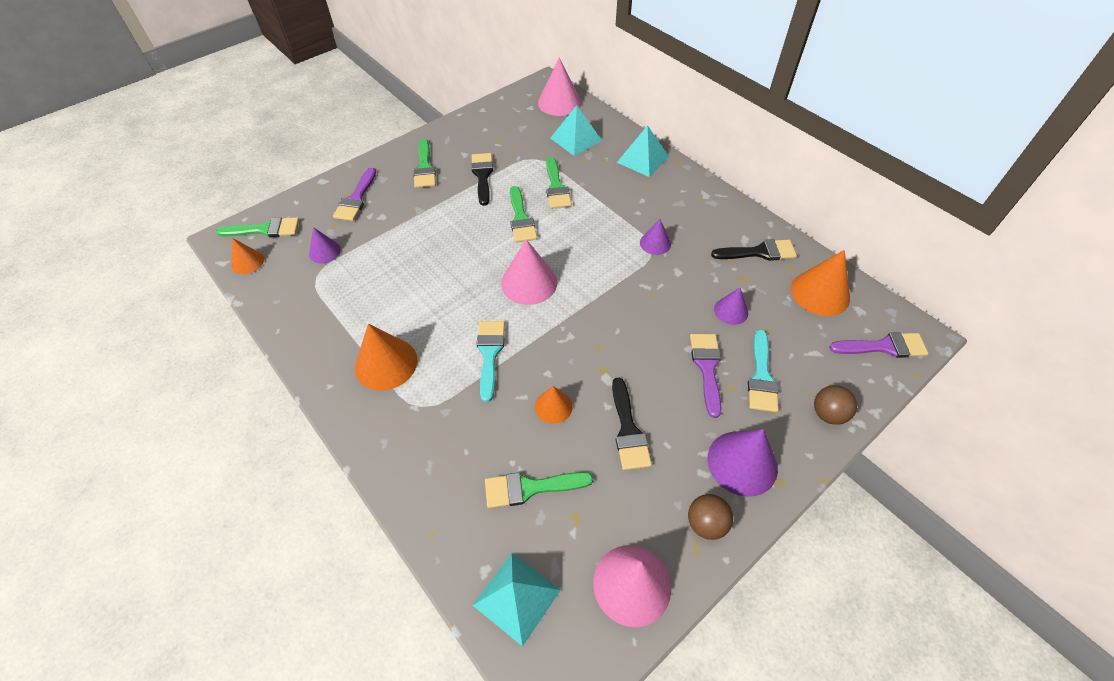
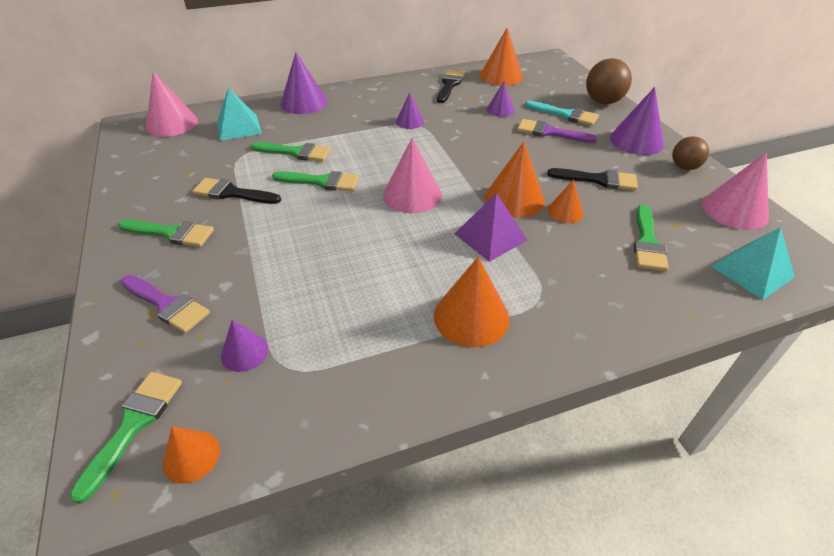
camera: 70 degrees left, 10 degrees down
(490, 354) = (490, 237): turquoise brush -> purple pyramid
(557, 360) = (514, 199): none -> orange cone
(642, 159) = (304, 102): turquoise pyramid -> purple cone
(828, 414) = (603, 101): brown ball -> brown ball, size x1.55
(884, 347) = (556, 70): purple brush -> none

